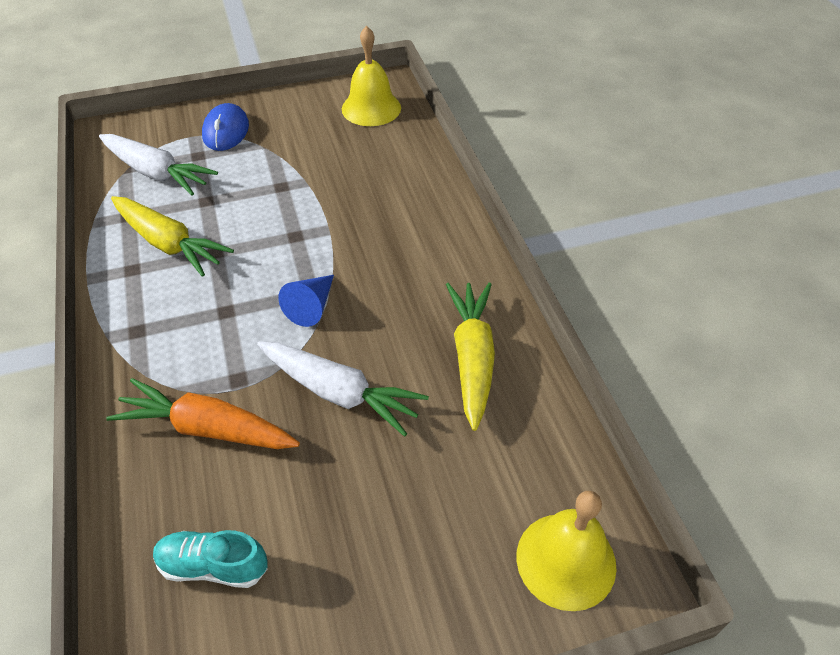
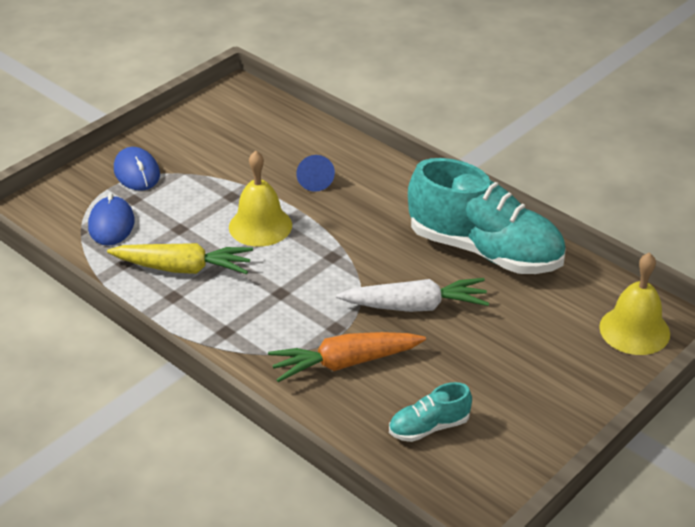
camera: 30 degrees left, 10 degrees down
(156, 173) = (111, 224): white carrot -> blue mouse
(312, 306) = (342, 265): blue cone -> blue cone (314, 178)
(371, 108) = (245, 113): yellow bell -> yellow bell (260, 226)
(472, 358) = (485, 251): yellow carrot -> turquoise shoe

